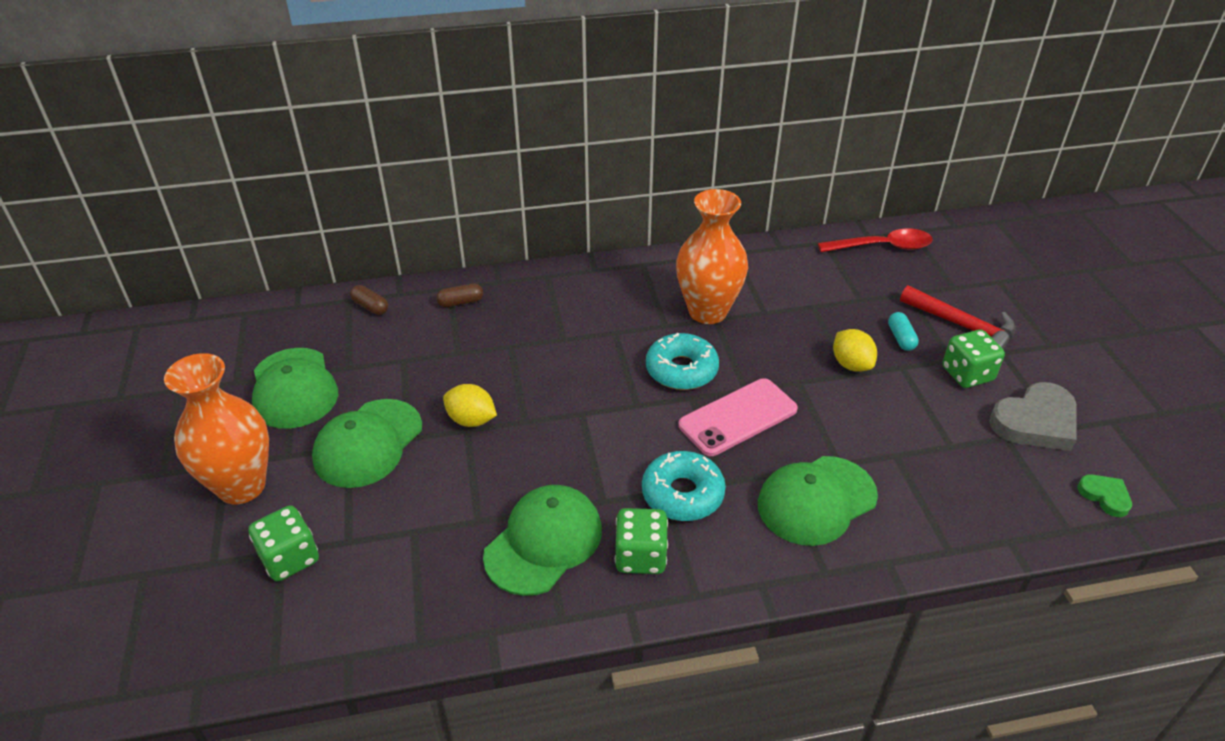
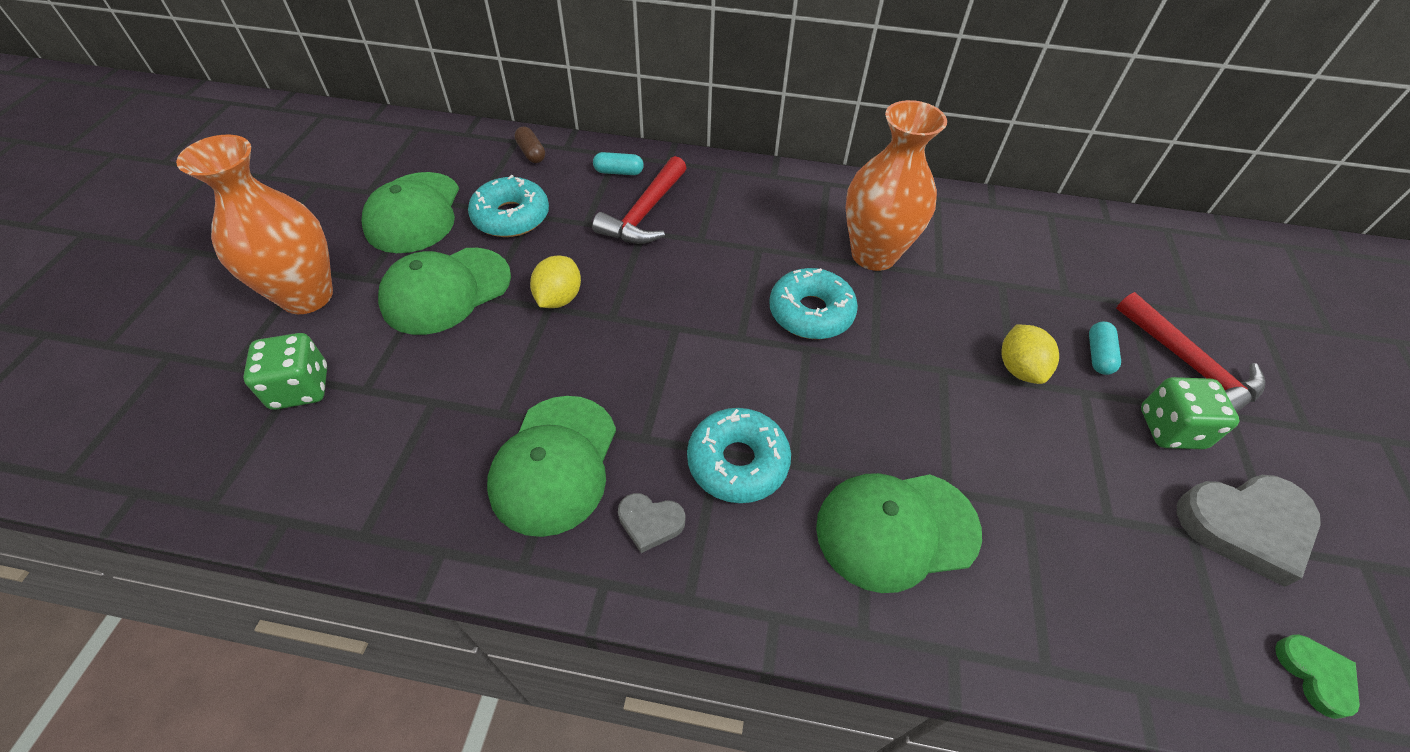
camera: 20 degrees right, 10 degrees up
(387, 366) = (511, 217): none -> turquoise donut
(461, 302) = (619, 172): brown capsule -> turquoise capsule
(471, 420) = (559, 298): yellow lemon -> yellow lemon turned 60 degrees clockwise
(504, 330) = (645, 213): none -> red hammer
(544, 542) = (554, 464): green cap -> green cap turned 135 degrees clockwise
(640, 556) = (650, 522): green dice -> grey heart
(738, 417) = (849, 390): pink phone -> none
(882, 247) = (1121, 238): red spoon -> none

